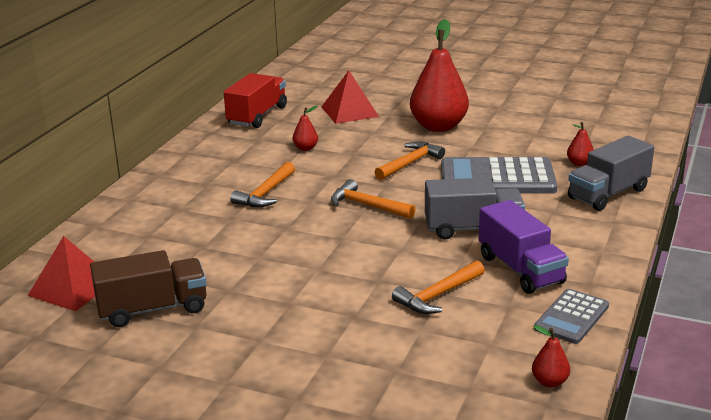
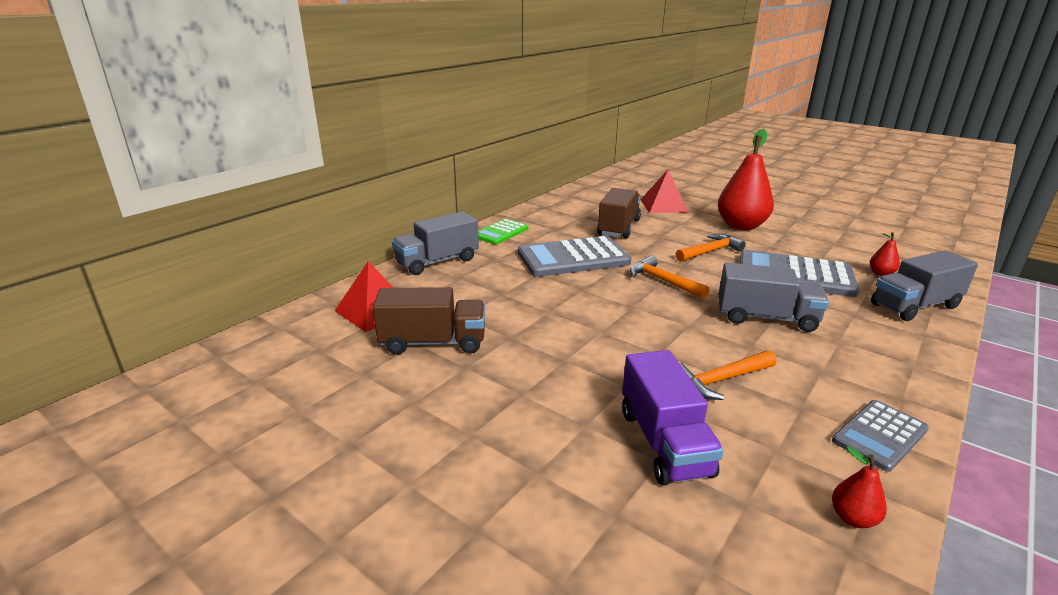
camera: 15 degrees right, 0 degrees up
(114, 221) = (437, 262): none -> grey truck
(172, 174) = (500, 232): none -> green calculator
(257, 116) = (585, 200): red truck -> none
(265, 193) = (573, 258): orange hammer -> grey calculator
(305, 148) = (618, 228): red pear -> brown truck
(520, 269) = (816, 368): purple truck -> purple truck (664, 442)

